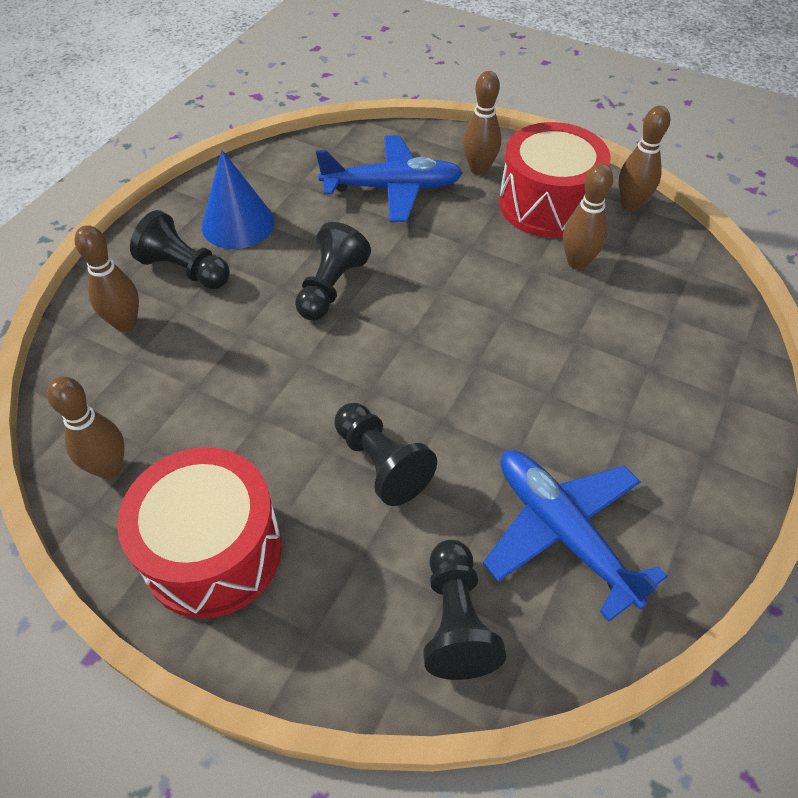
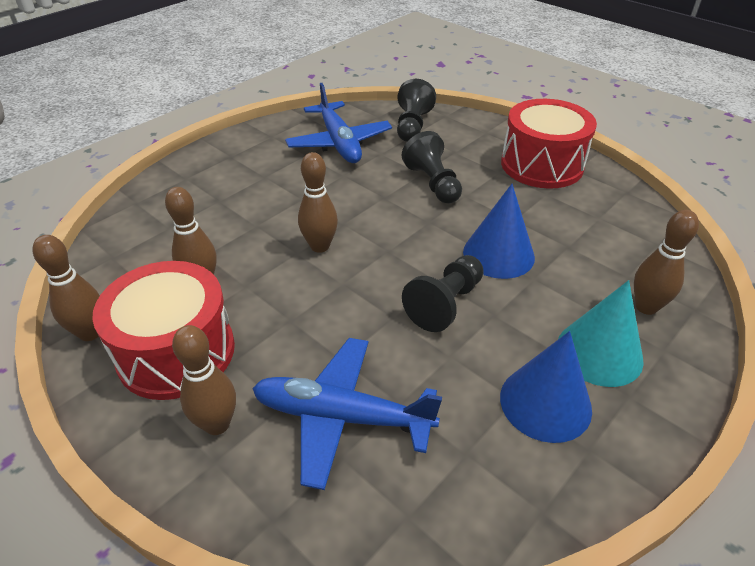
camera: 165 degrees left, 10 degrees down
(109, 468) = (620, 209): brown bowling pin -> brown bowling pin (320, 246)
(185, 270) = (599, 352): black pawn -> turquoise cone
(279, 357) = (498, 254): none -> blue cone

